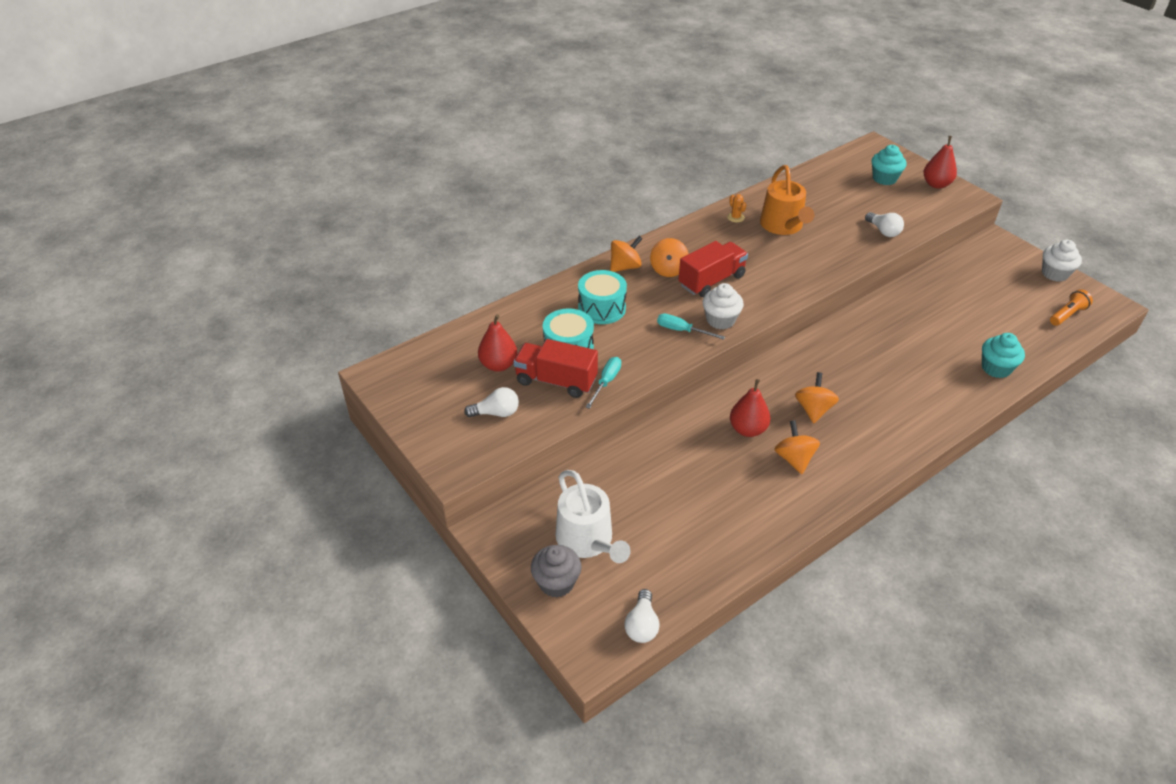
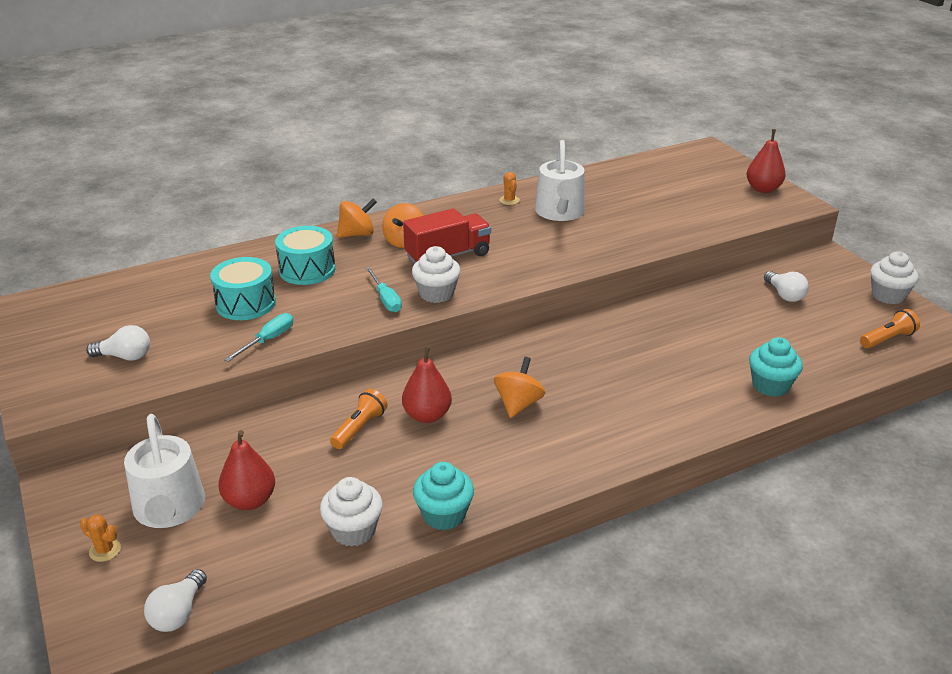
camera: 10 degrees right, 10 degrees down
(498, 365) = (158, 311): red pear -> red pear (250, 501)
(556, 381) = (212, 333): red truck -> none
(556, 582) = (105, 550): grey cupcake -> orange cactus
(682, 330) = (385, 299): turquoise screwdriver -> turquoise screwdriver turned 150 degrees counterclockwise
(700, 448) = (359, 428): none -> orange flashlight
(739, 537) = (353, 530): none -> white cupcake
(783, 226) = (560, 212): orange watering can -> white watering can
(794, 459) = (467, 453): orange spinning top -> none
(883, 231) = (677, 227): white light bulb -> white light bulb (784, 295)
(884, 178) = (703, 179): turquoise cupcake -> turquoise cupcake (444, 515)

